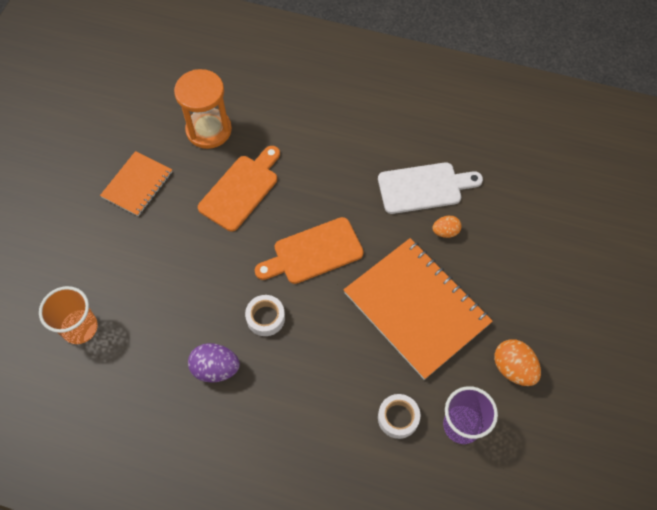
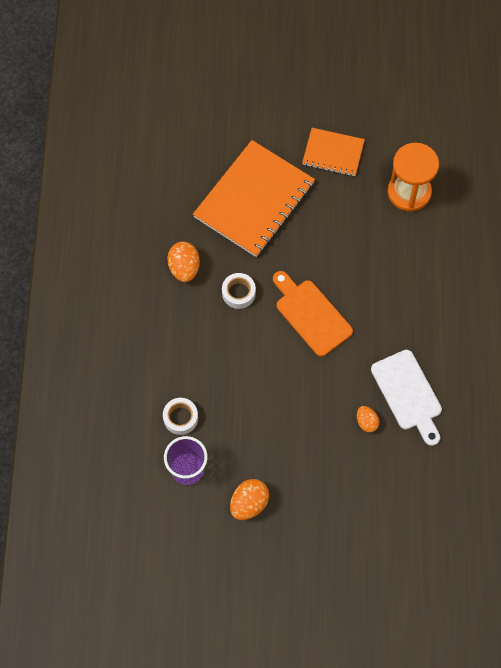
camera: 75 degrees right, 5 degrees up
(80, 328) = (190, 157): orange cup -> none
(216, 368) = (184, 268): purple egg -> orange egg
(241, 190) = (355, 238): orange cutting board -> none
(416, 308) = (282, 412): orange notebook -> orange notebook (254, 200)

